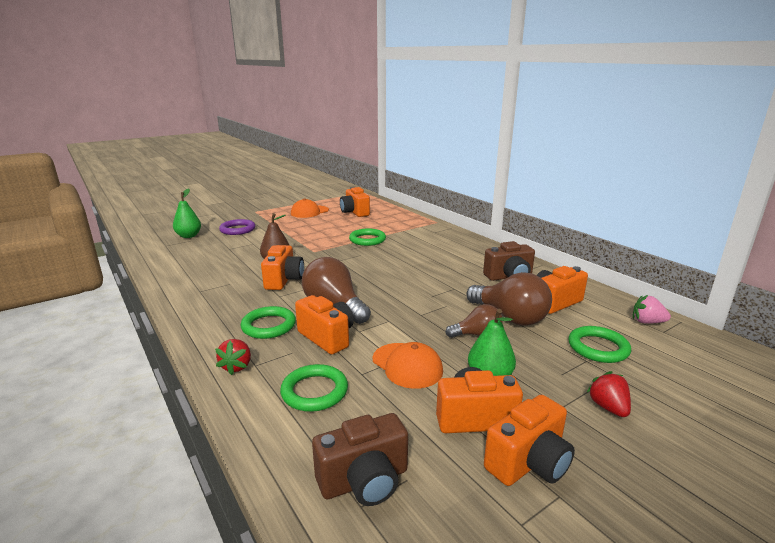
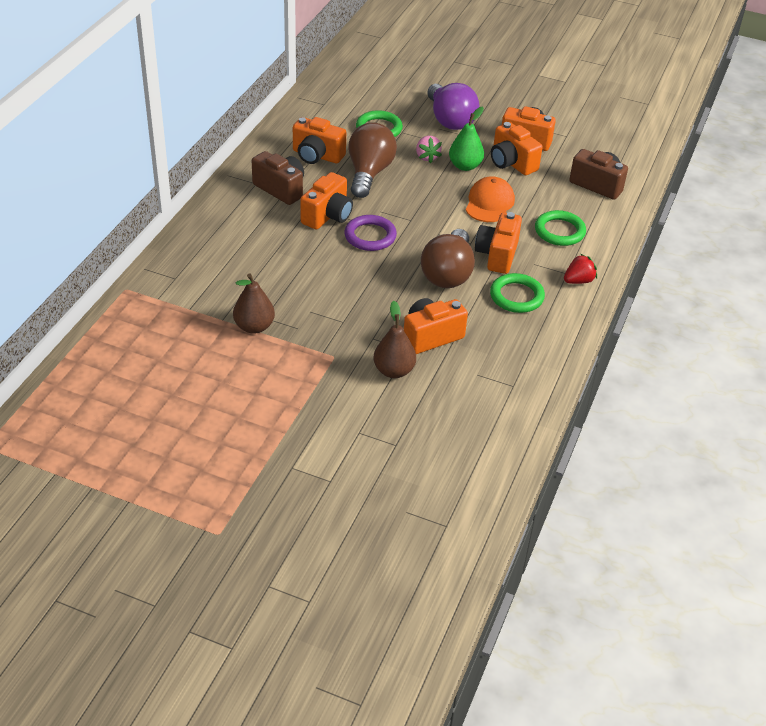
camera: 125 degrees left, 20 degrees up
(189, 236) = (394, 529): green pear -> none
(237, 229) = (323, 489): purple ring -> purple ring (370, 236)
(309, 212) = (171, 454): orange cap -> none
(354, 212) = (136, 395): orange camera -> orange camera (328, 216)
(367, 240) = (254, 327): green ring -> brown pear
(477, 335) = (414, 183): brown light bulb -> none
(608, 407) = (450, 120): red strawberry -> purple light bulb
(647, 322) = (313, 111): pink strawberry -> pink strawberry (427, 157)

